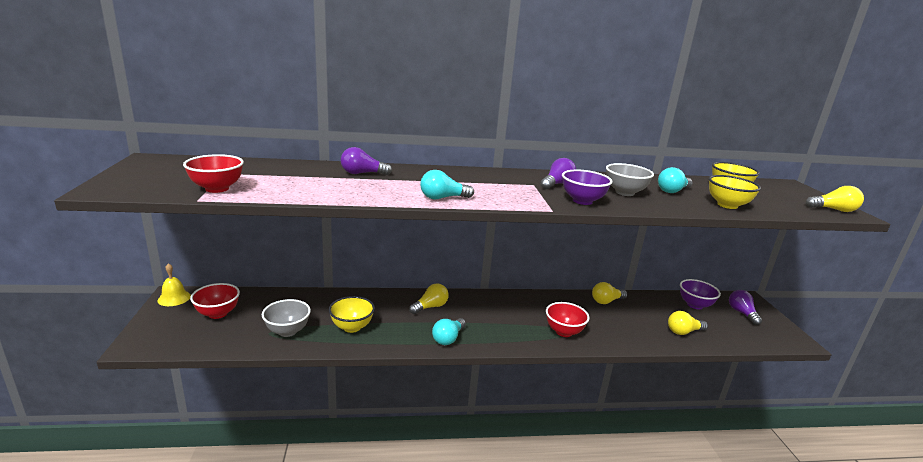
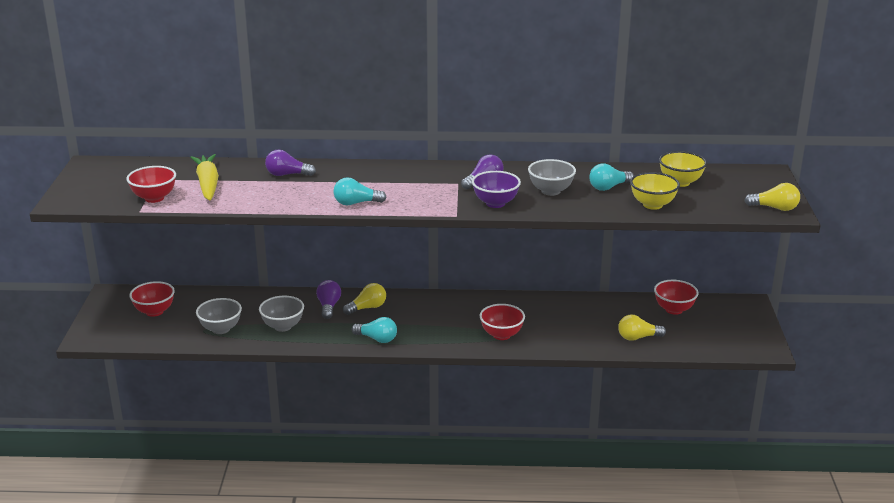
camera: 10 degrees right, 5 degrees up
(174, 298) = (112, 296): yellow bell -> none
(279, 178) = (208, 184): none -> yellow carrot
(352, 327) = (283, 326): yellow bowl -> grey bowl
(448, 338) = (377, 339): turquoise light bulb -> turquoise light bulb turned 105 degrees counterclockwise
(606, 301) = (569, 304): yellow light bulb -> none
(694, 305) = (674, 309): purple bowl -> red bowl
(742, 313) = (725, 319): purple light bulb -> purple light bulb (328, 306)

